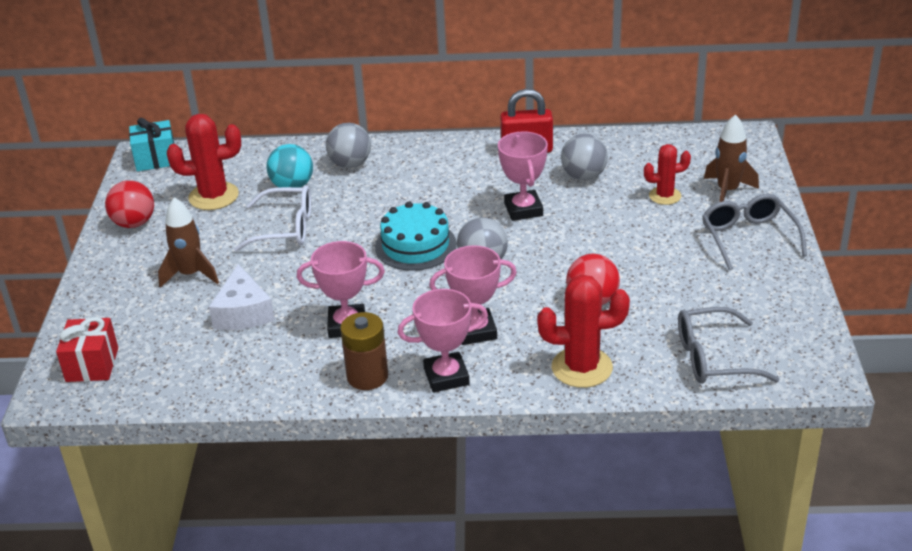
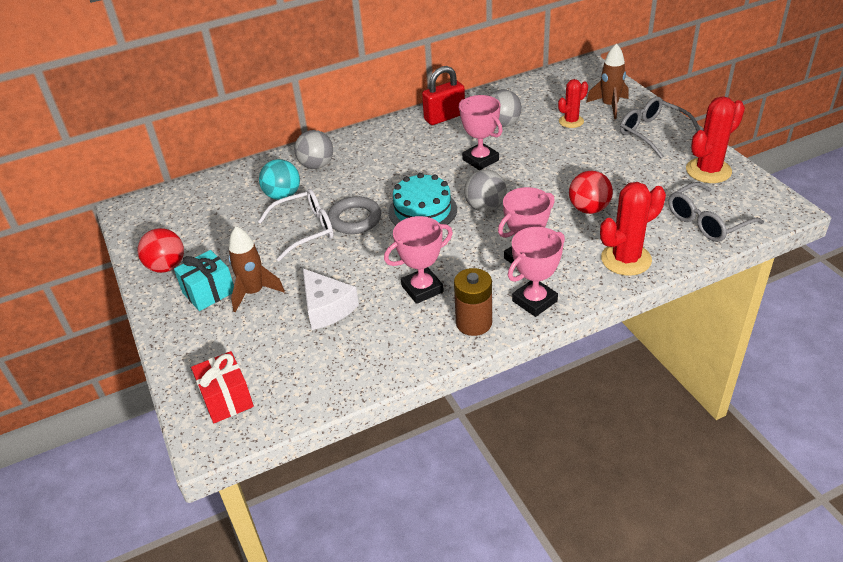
camera: 25 degrees left, 5 degrees up
(156, 159) = (143, 209): turquoise gift -> turquoise gift (209, 292)
(213, 196) = (221, 223): red cactus -> red cactus (708, 171)
(341, 233) = (355, 219): none -> grey ring

